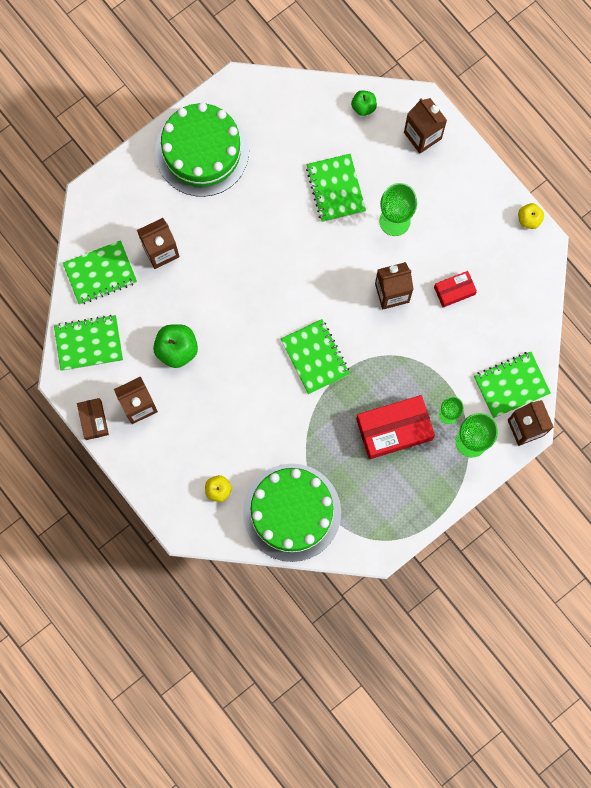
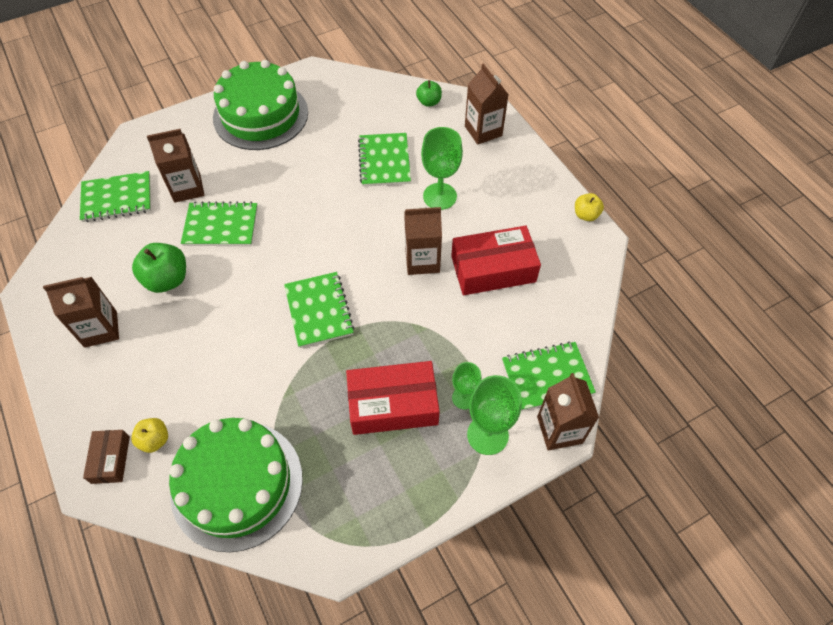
camera: 10 degrees right, 20 degrees down
(89, 343) = (75, 259): green notebook -> green notebook (221, 226)
(93, 420) = (43, 336): brown box -> brown box (110, 459)
(454, 291) = (493, 269): red box -> red box, size x1.85

